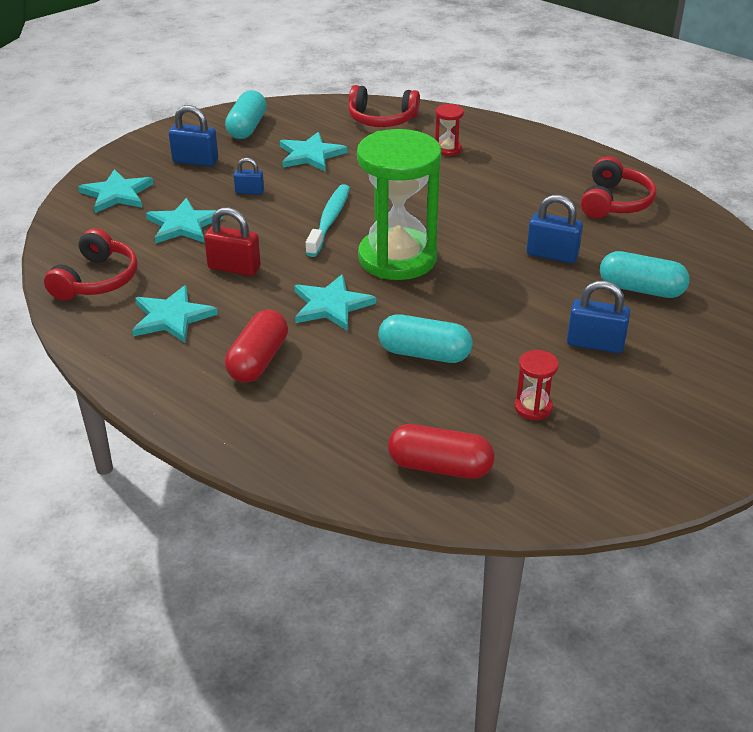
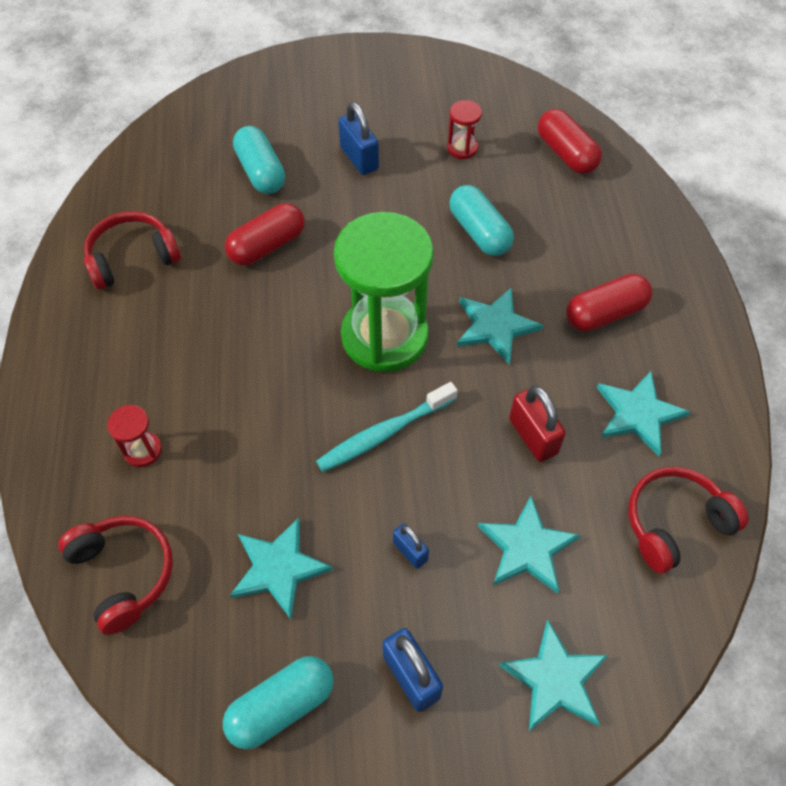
camera: 135 degrees left, 20 degrees up
(552, 255) = (267, 246): blue padlock -> red capsule

